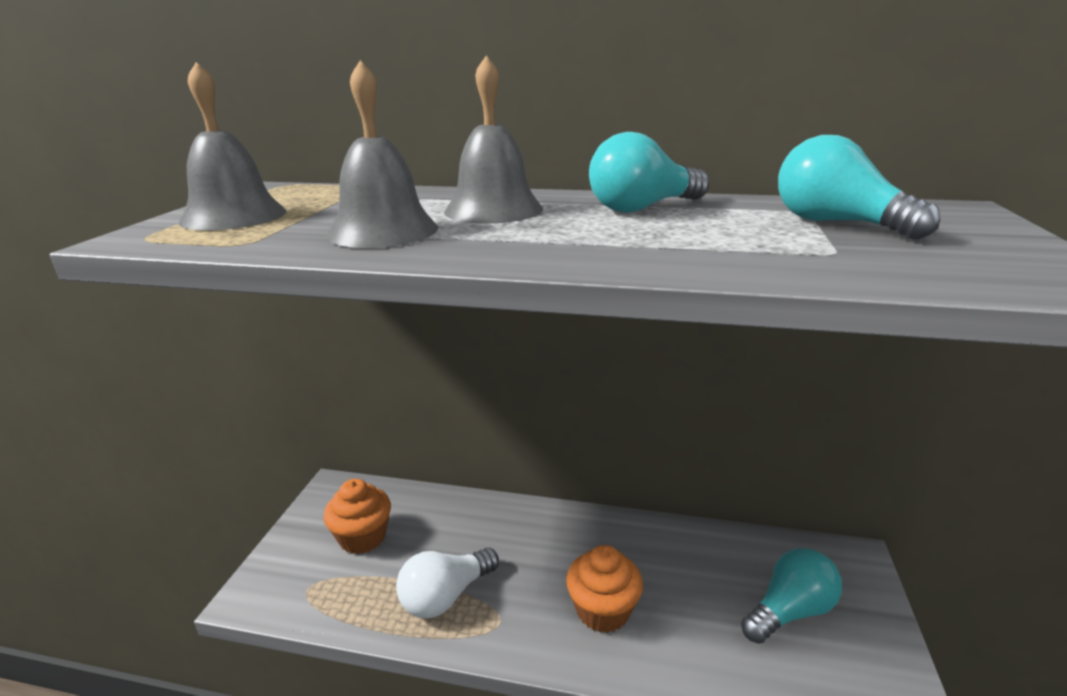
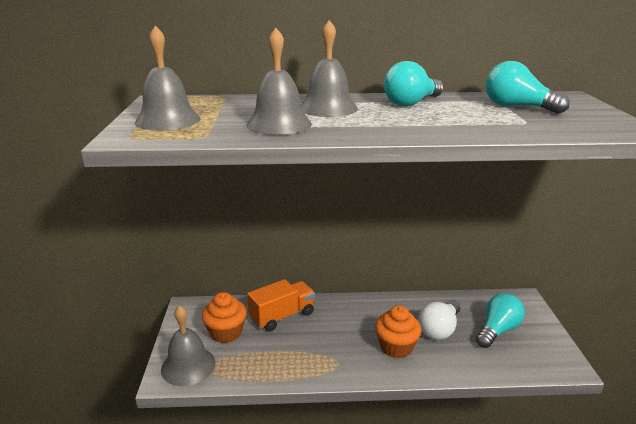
camera: 15 degrees left, 0 degrees up
(286, 582) = (188, 366): none -> grey bell
(445, 596) = (298, 356): white light bulb -> white light bulb (439, 329)
(452, 524) = (282, 316): none -> orange truck

